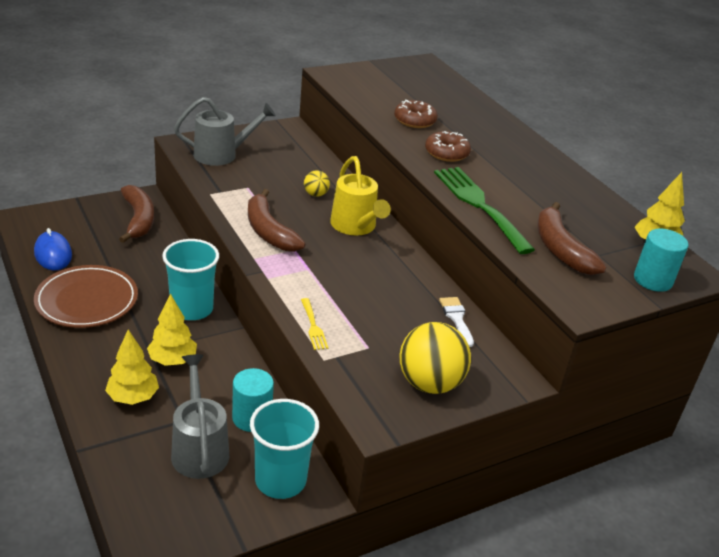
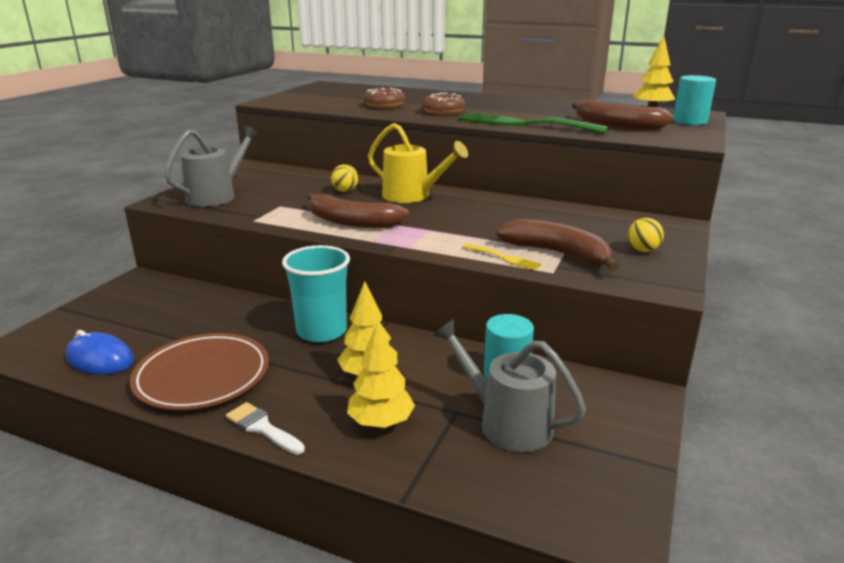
camera: 35 degrees left, 10 degrees down
(138, 219) = (160, 295): brown banana -> brown banana (557, 253)
(280, 480) = (605, 402): turquoise cup -> none
(429, 383) = (642, 250): yellow ball -> yellow ball, size x0.48
(456, 318) = (580, 213): white brush -> white brush (262, 428)

